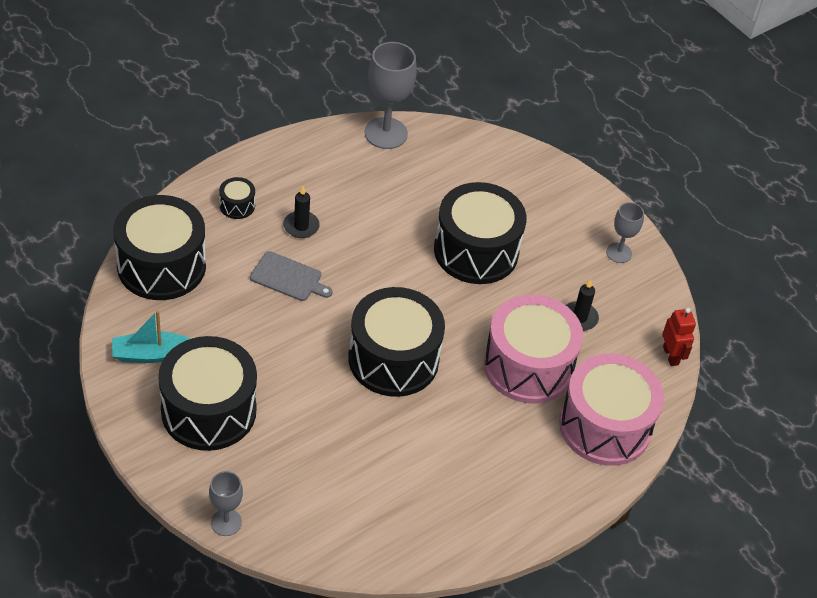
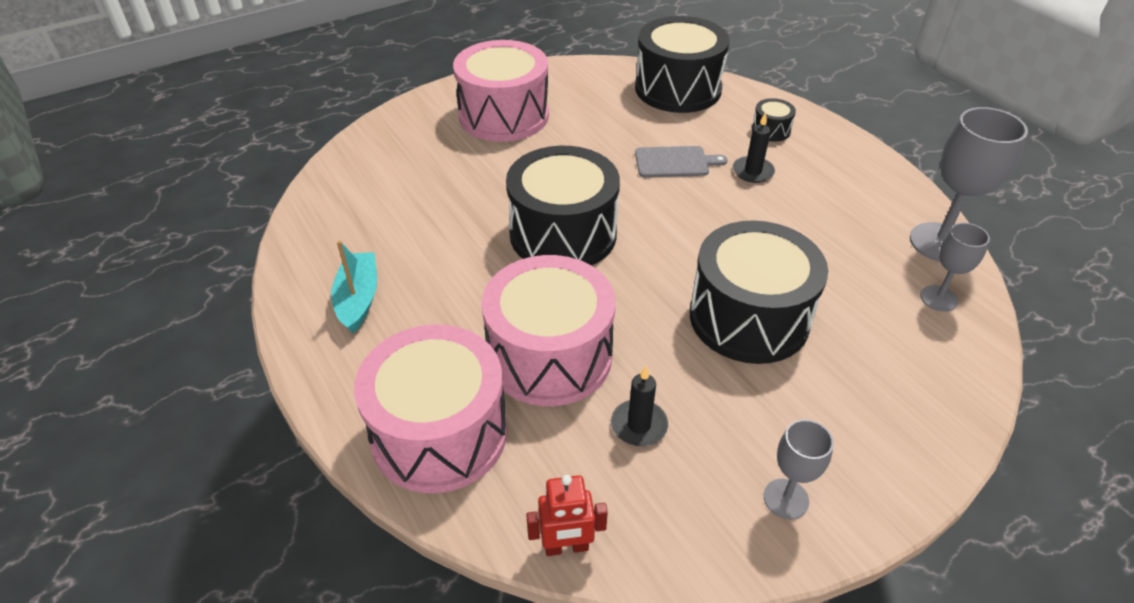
camera: 100 degrees right, 5 degrees down
(151, 354) = (570, 86): turquoise boat -> turquoise boat (358, 299)
(208, 410) = (504, 115): black drum -> pink drum
(226, 522) = (379, 125): grey goblet -> grey goblet (938, 298)
(288, 277) = (675, 162): grey cutting board -> grey cutting board turned 120 degrees counterclockwise

